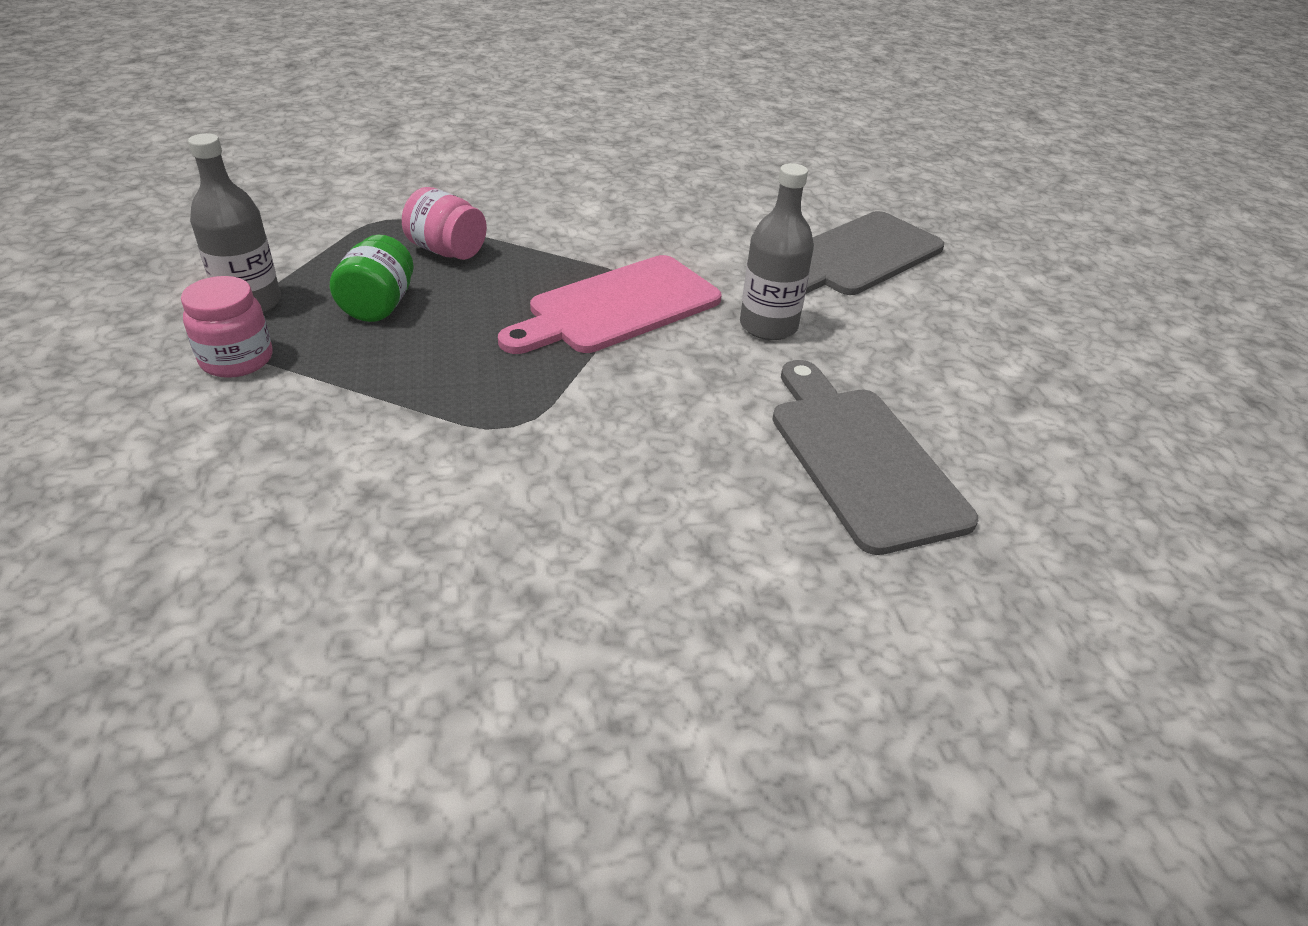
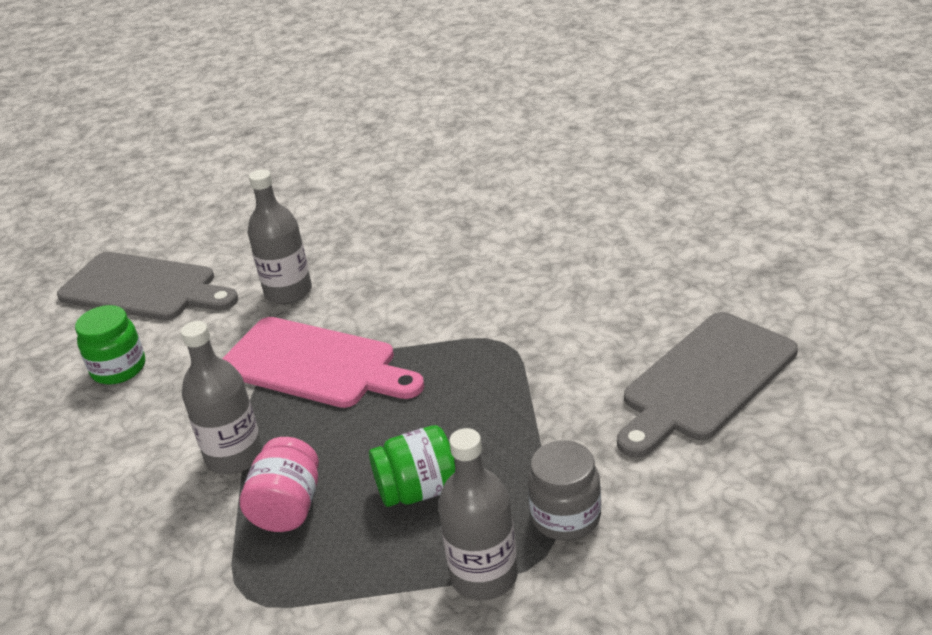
camera: 110 degrees left, 5 degrees down
(237, 360) = (566, 517): pink jar -> grey jar
(538, 245) = (234, 456): none -> grey bottle
(726, 224) = (119, 369): none -> green jar
(861, 459) = (414, 219): grey cutting board -> grey cutting board (705, 380)

